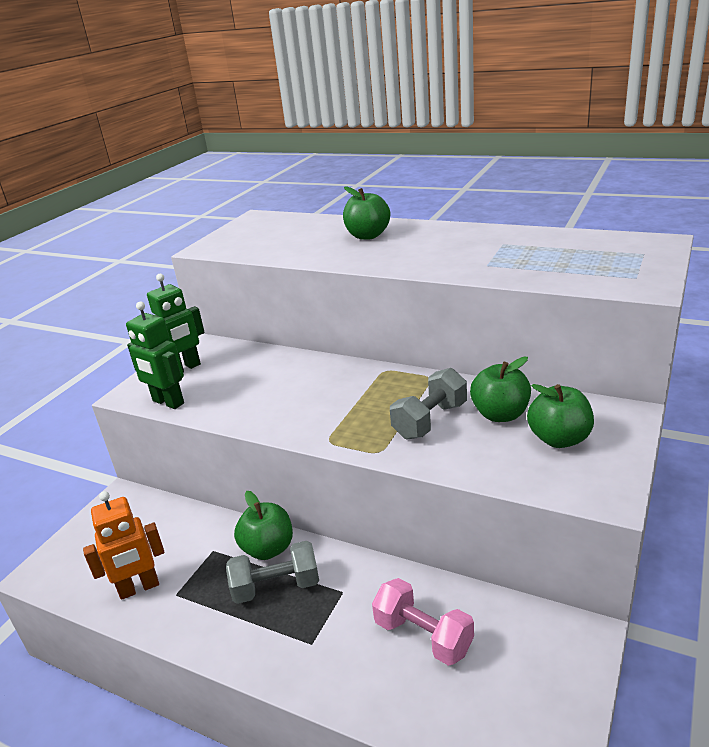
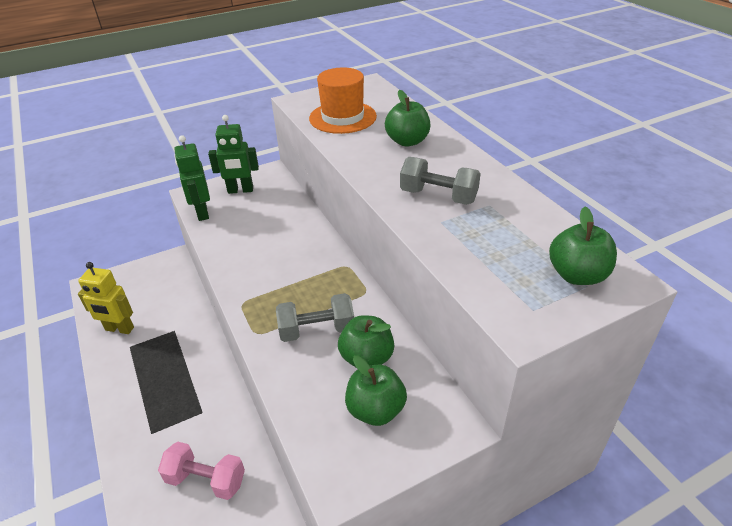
camera: 35 degrees right, 10 degrees up
(139, 588) = (119, 329): orange robot -> yellow robot
(268, 549) = (200, 351): green apple -> green apple (577, 275)
(276, 587) = (175, 381): grey dumbbell -> grey dumbbell (438, 196)
(277, 243) = (342, 117): none -> orange hat
(423, 636) = (206, 480): pink dumbbell -> pink dumbbell turned 60 degrees counterclockwise

